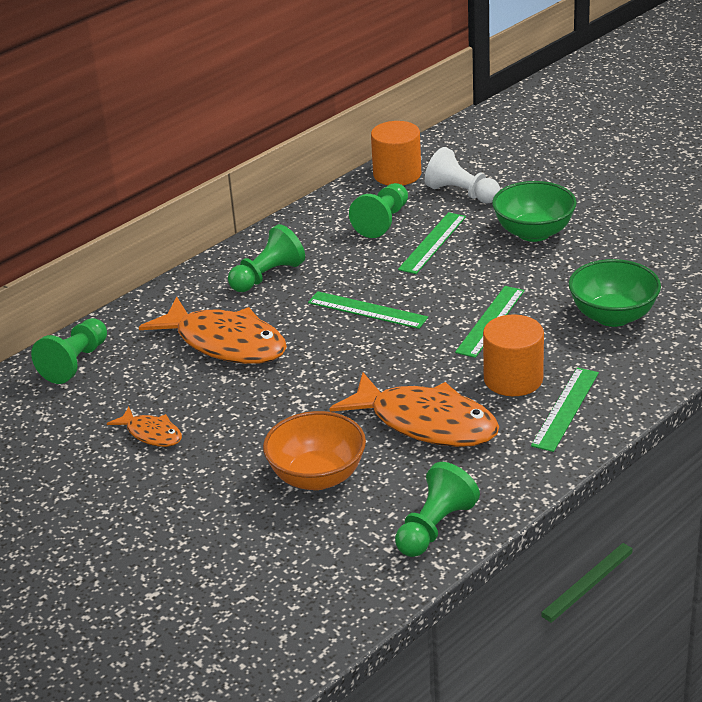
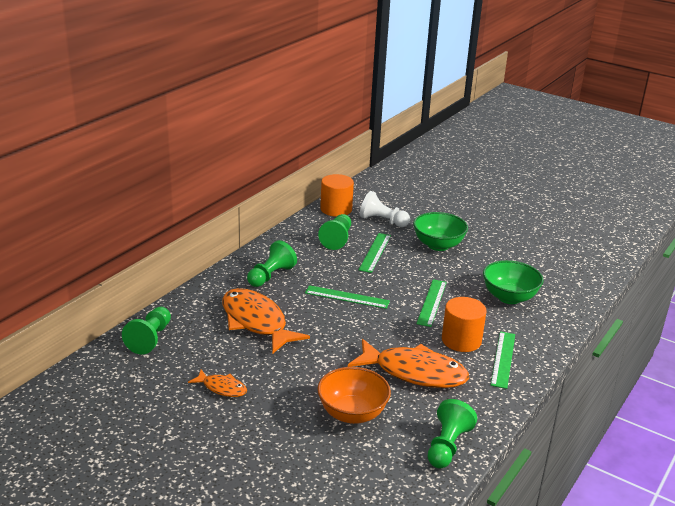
camera: 15 degrees left, 5 degrees down
(225, 343) = (256, 322): orange fish -> orange fish turned 150 degrees counterclockwise

